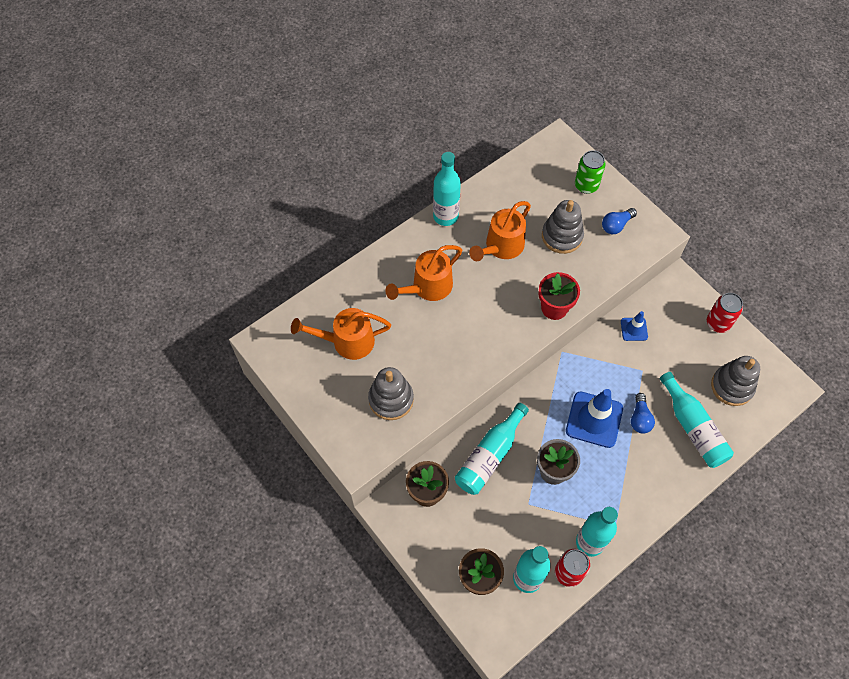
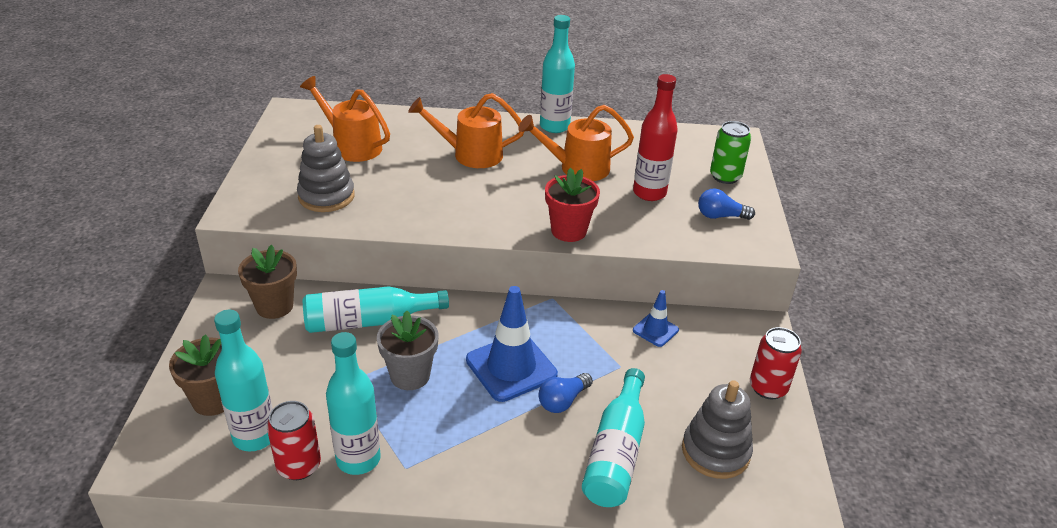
camera: 40 degrees right, 25 degrees down
(562, 236) = (649, 193): grey stacking toy -> red bottle

